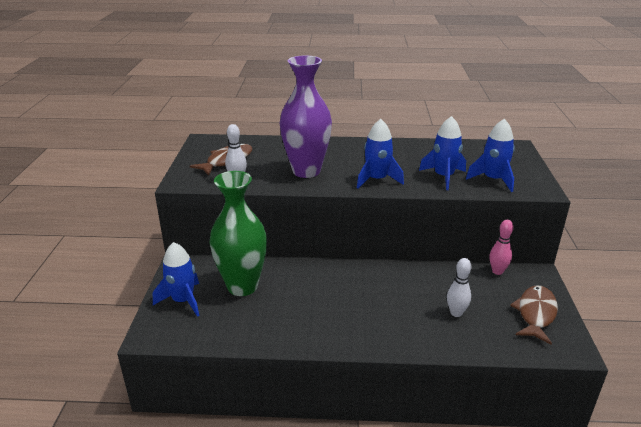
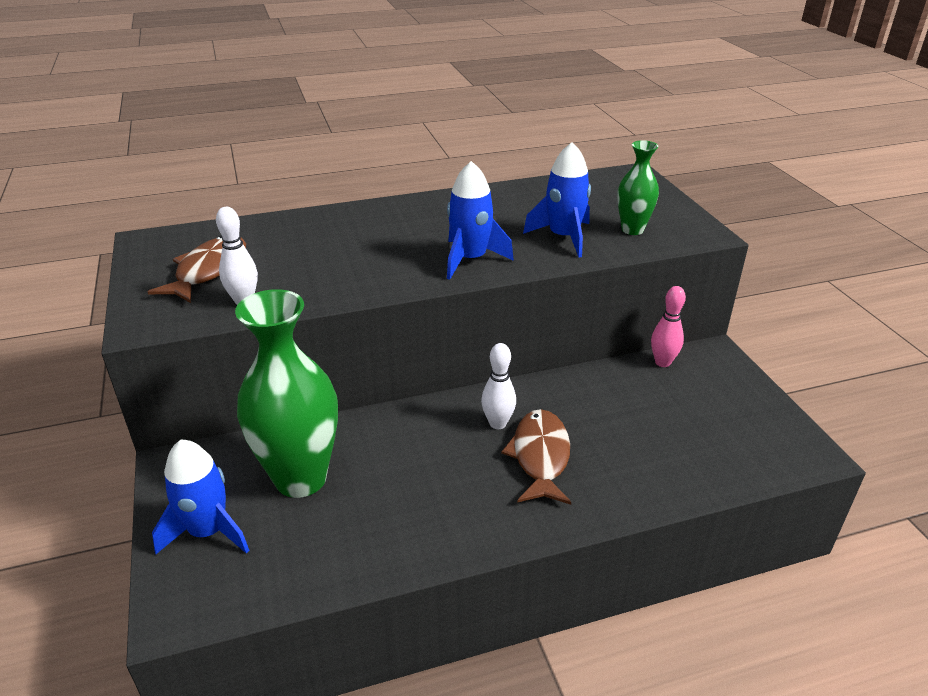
camera: 20 degrees left, 5 degrees up
(306, 171) = (352, 265): purple vase -> none
(456, 313) = (640, 439): white bowling pin -> white bowling pin (498, 423)
(493, 180) = (632, 230): blue rocket -> green vase
(535, 314) = (741, 414): brown fish -> brown fish (540, 456)

